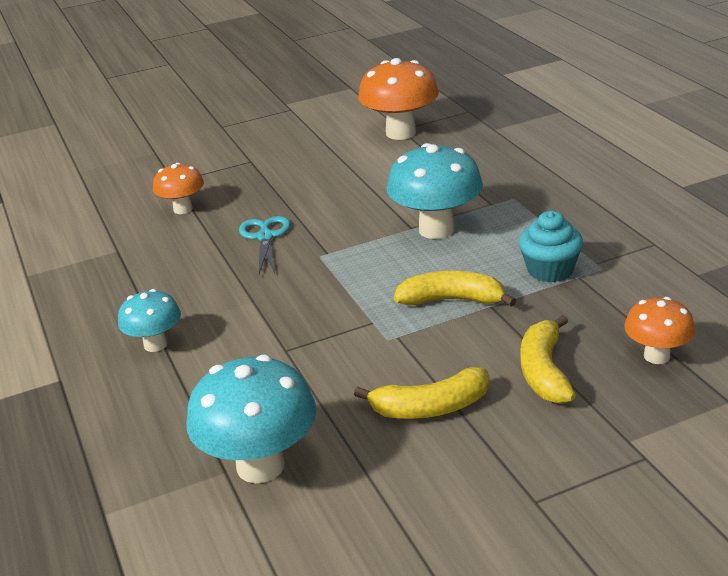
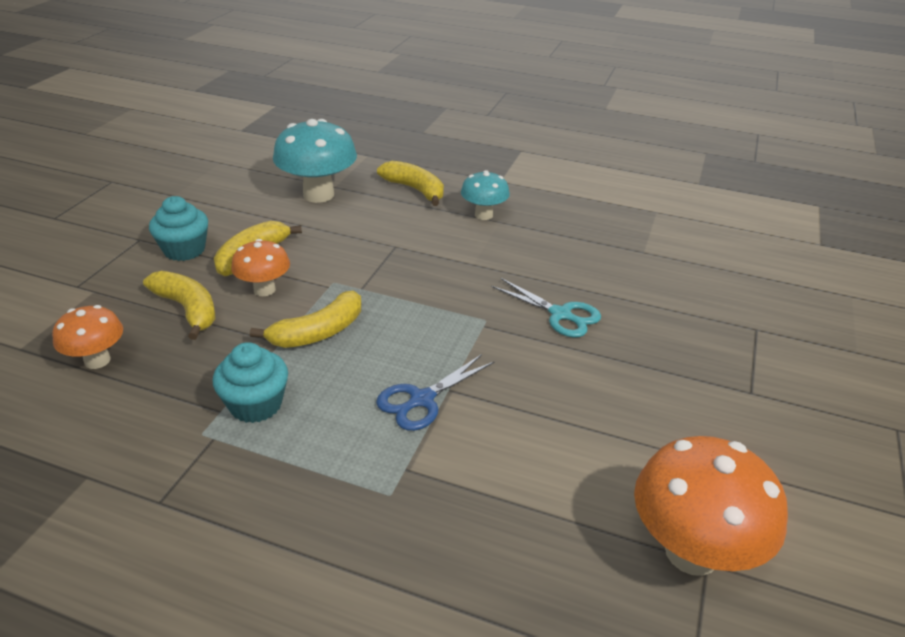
camera: 130 degrees right, 5 degrees up
(155, 414) = (415, 190): none -> yellow banana
(183, 209) = (680, 306): orange mushroom -> orange mushroom (264, 290)
(436, 229) = (422, 400): turquoise mushroom -> blue scissors
(494, 453) = (184, 250): none -> turquoise cupcake

